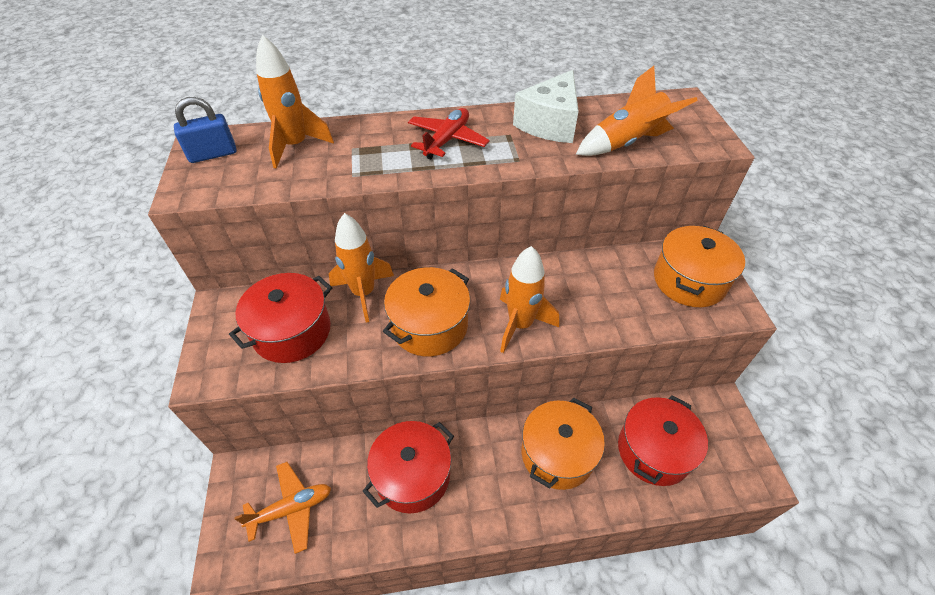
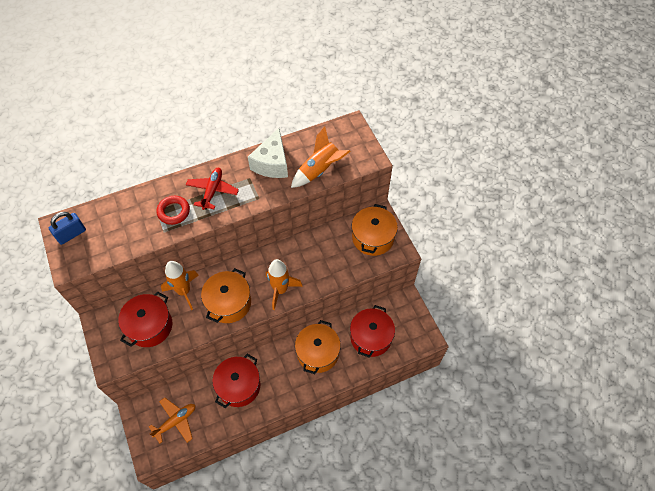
camera: 15 degrees left, 10 degrees up
(296, 146) = (121, 216): orange rocket -> none
(378, 154) = (174, 212): none -> red ring

